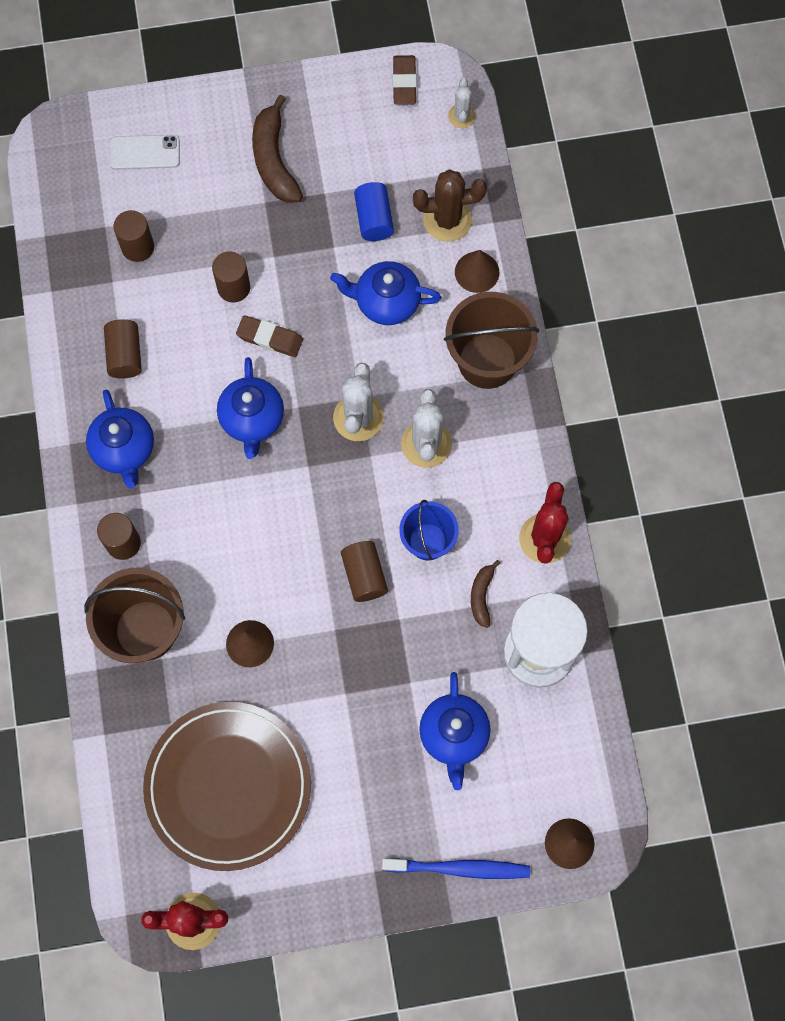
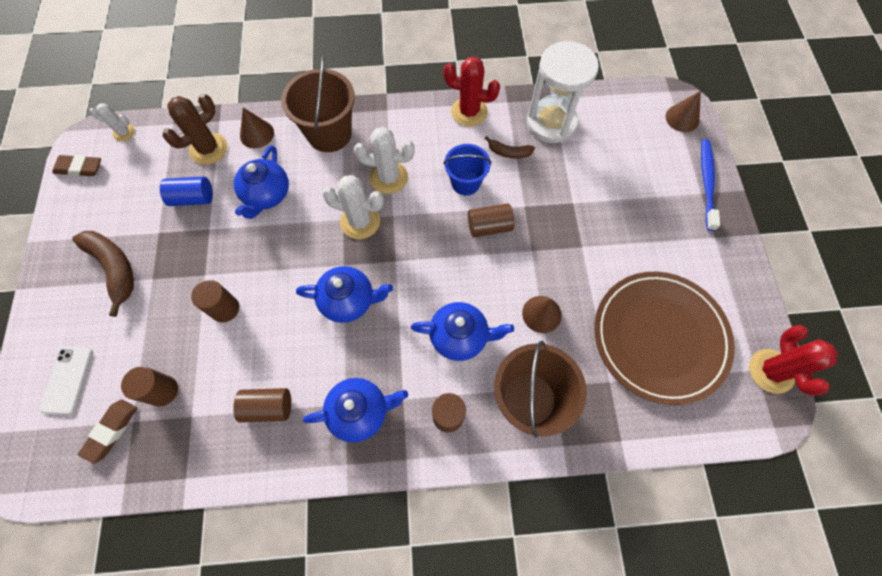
camera: 85 degrees left, 5 degrees down
(270, 338) = (278, 282): brown eraser -> brown eraser (111, 431)
(274, 160) = (114, 269): brown banana -> brown banana turned 120 degrees counterclockwise
(447, 220) = (208, 149): brown cactus -> brown cactus turned 45 degrees clockwise
(454, 735) = (611, 178): blue teapot -> blue teapot (460, 336)

